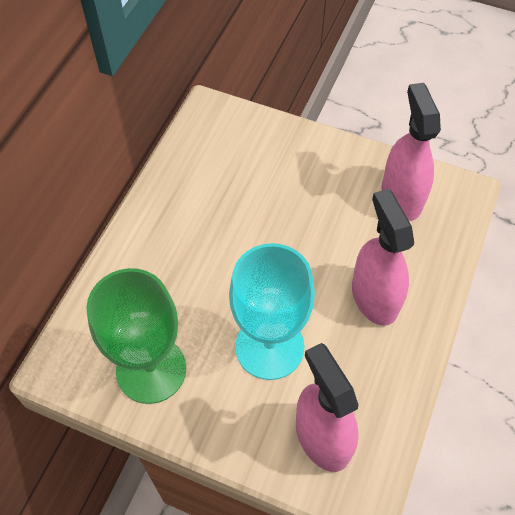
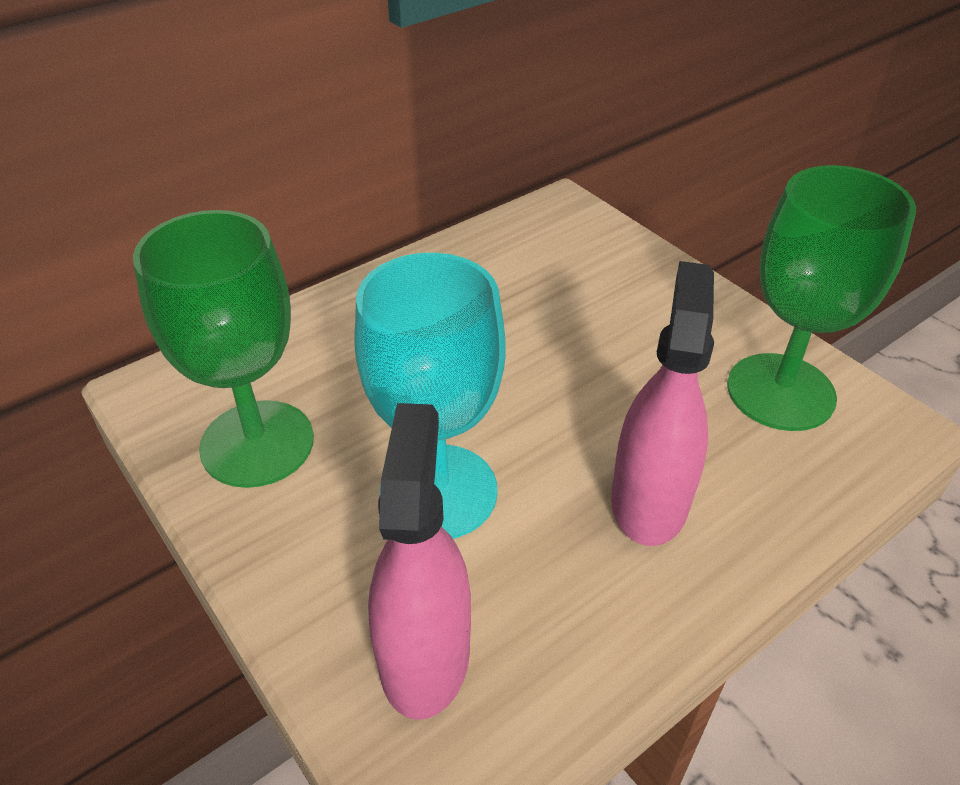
camera: 30 degrees right, 15 degrees down
(401, 197) = (780, 392): pink spray bottle -> green goblet

